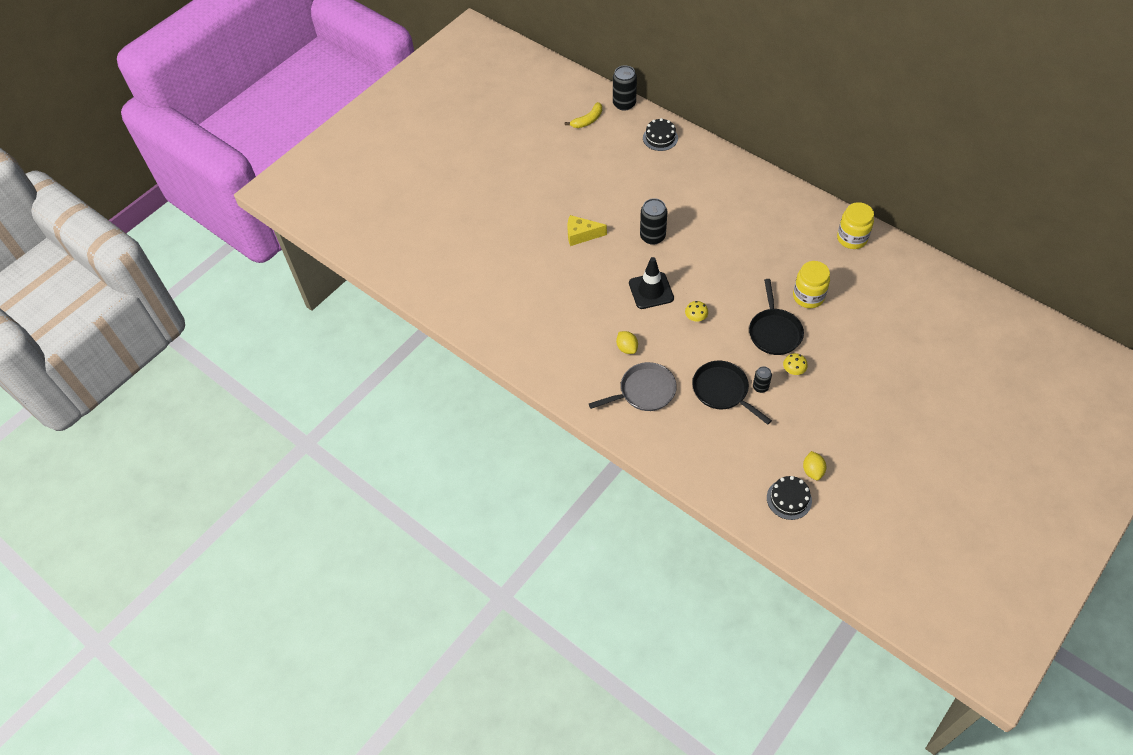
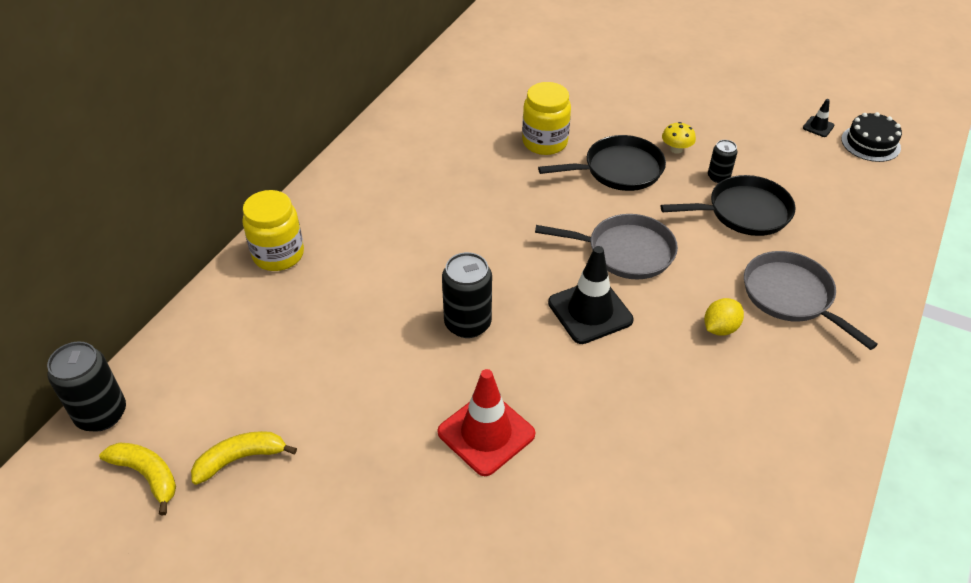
camera: 105 degrees left, 10 degrees down
(581, 235) = (486, 433): yellow cheese -> red traffic cone
(589, 149) = (240, 459): none -> yellow banana
(660, 138) = (211, 341): black cake -> none
(695, 318) = (625, 252): yellow mushroom -> grey pan
(722, 391) = (744, 212): black pan -> black pan turned 135 degrees counterclockwise
(812, 471) = (818, 127): yellow lemon -> black traffic cone
(852, 238) = (428, 109): yellow jar -> yellow jar (278, 254)

